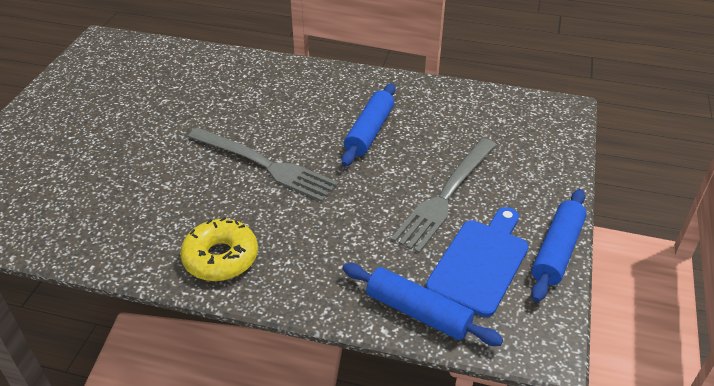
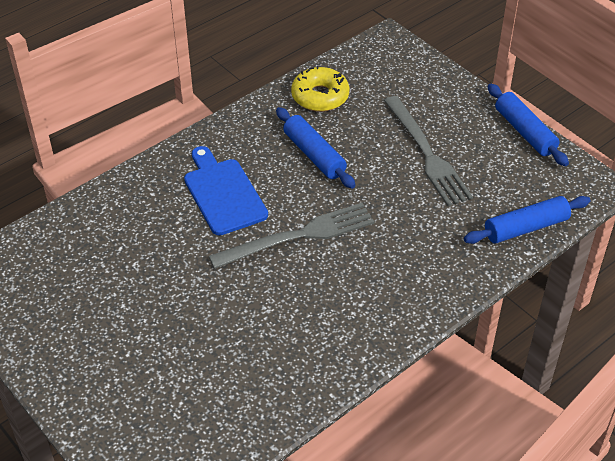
camera: 55 degrees left, 5 degrees up
(221, 258) = (388, 309): yellow donut -> yellow donut (320, 96)
(481, 262) = (506, 173): blue cutting board -> blue cutting board (223, 193)

